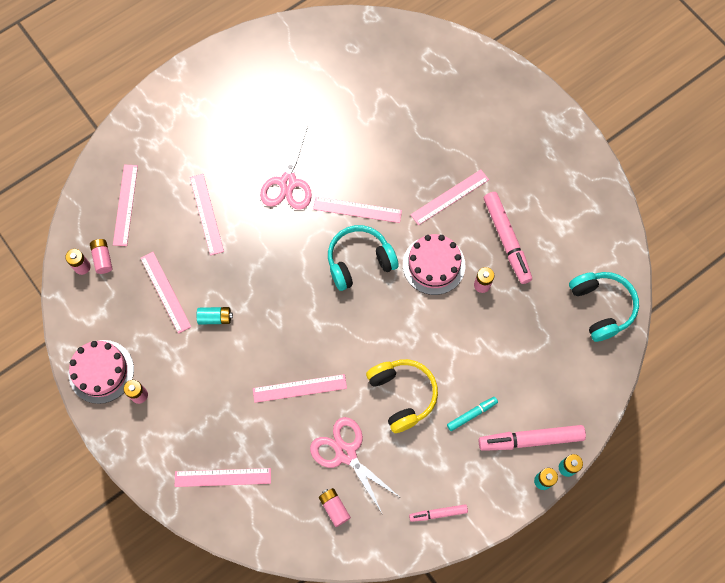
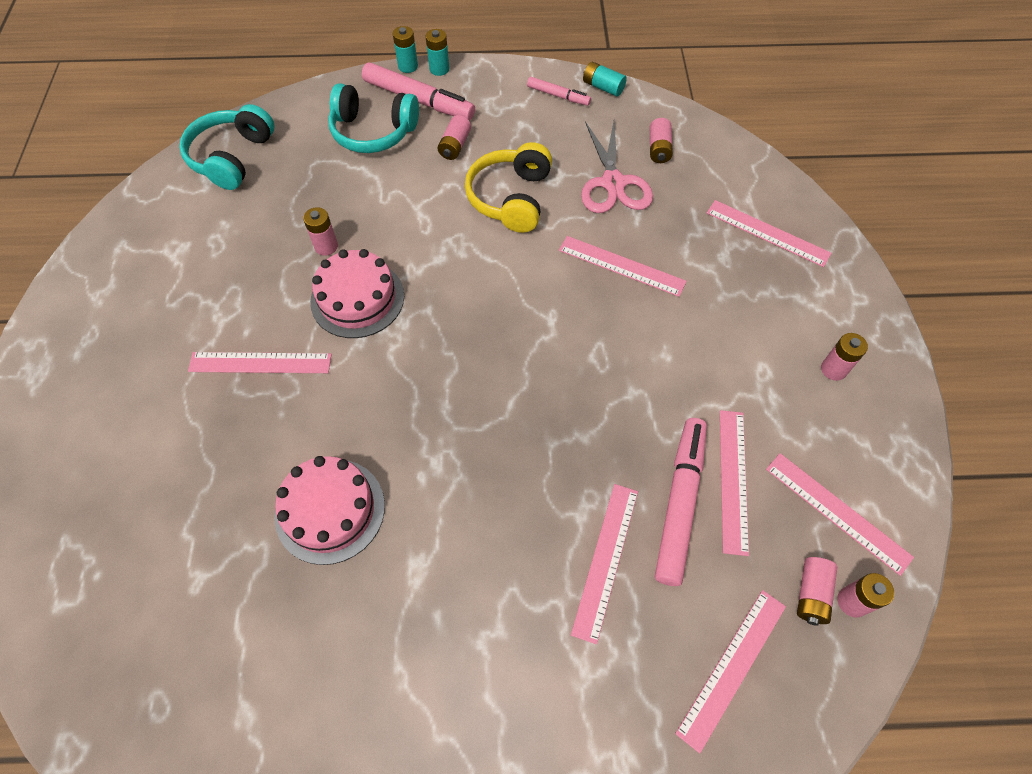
camera: 145 degrees left, 10 degrees down
(101, 371) = (877, 428): pink cake -> pink cake (330, 510)
(215, 318) = (679, 402): turquoise battery -> turquoise battery (603, 87)
(288, 182) = (450, 527): pink scissors -> none
(357, 210) = (388, 423): pink ruler -> pink ruler (837, 512)
(359, 261) = (441, 356): turquoise headphones -> turquoise headphones (373, 132)
(472, 414) = (455, 146): turquoise marker -> pink battery
(506, 240) = (250, 274): pink marker -> pink marker (680, 503)

